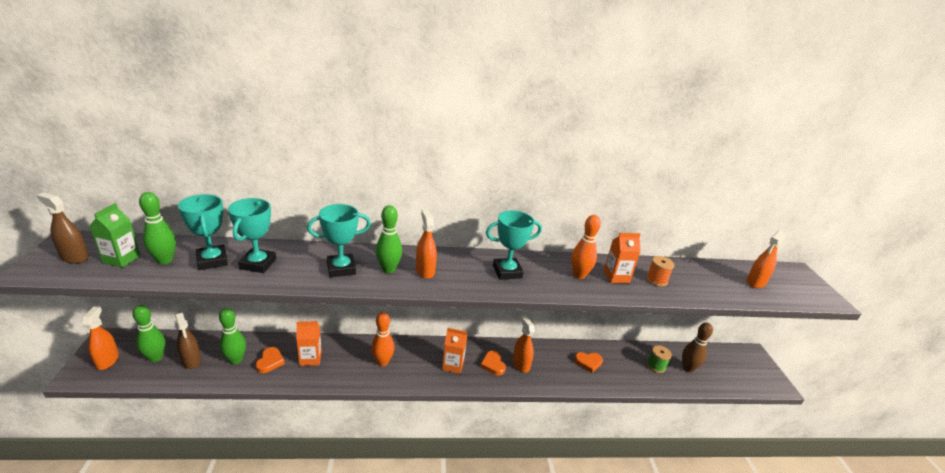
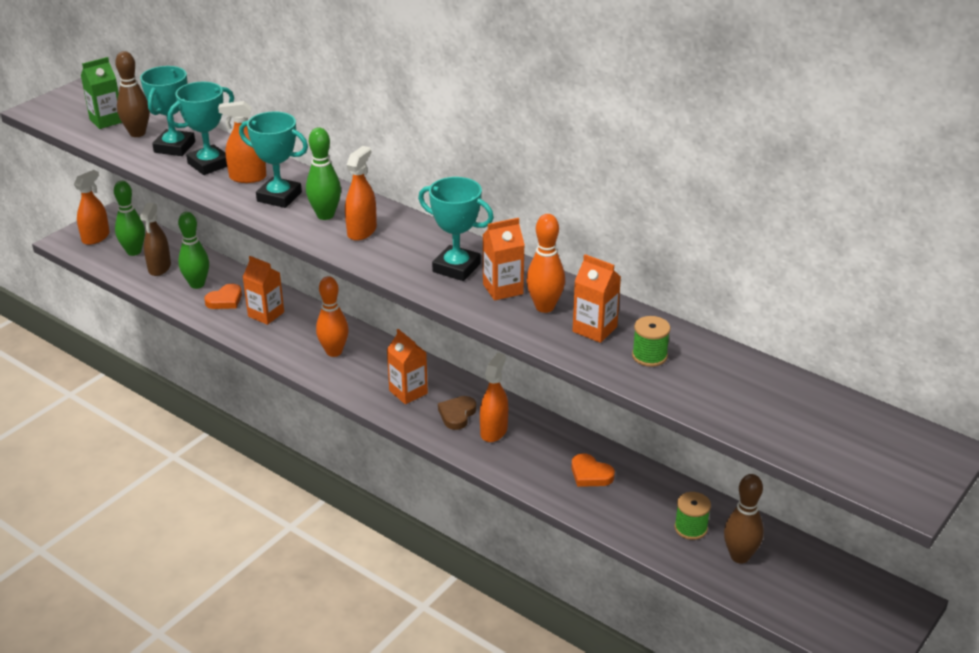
camera: 45 degrees right, 5 degrees up
(74, 257) = (75, 107): brown spray bottle -> none
(165, 260) = (137, 133): green bowling pin -> brown bowling pin
(493, 364) = (457, 414): orange heart -> brown heart
(546, 274) = (503, 289): none -> orange carton
(656, 280) = (649, 356): orange spool -> green spool
(755, 282) = (817, 425): orange spray bottle -> orange spray bottle (247, 177)

